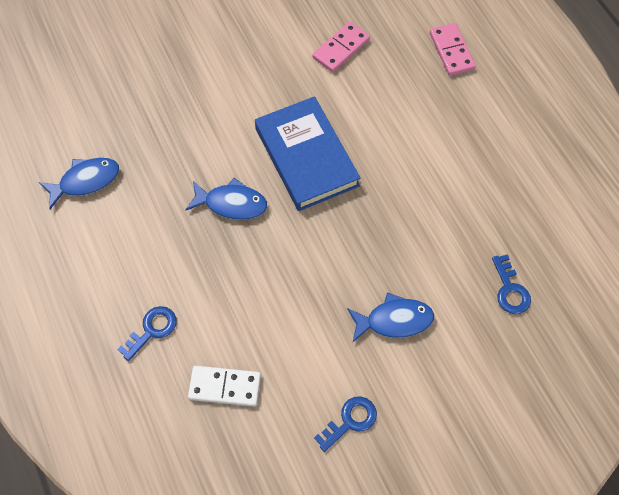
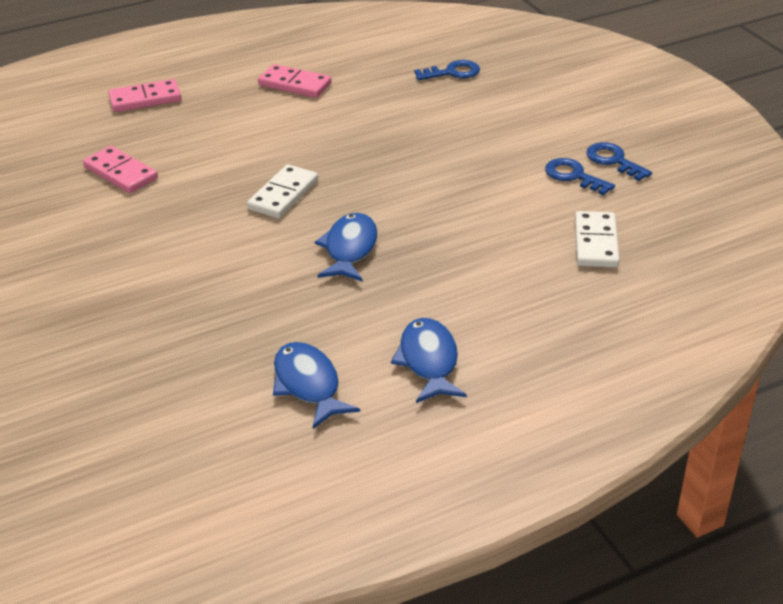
camera: 90 degrees left, 25 degrees down
(152, 330) = (534, 303): blue key -> blue key (573, 176)
(306, 157) = (283, 195): blue book -> white domino
(394, 320) = (495, 135): blue fish -> blue fish (428, 361)
(480, 157) = (294, 84): none -> pink domino

